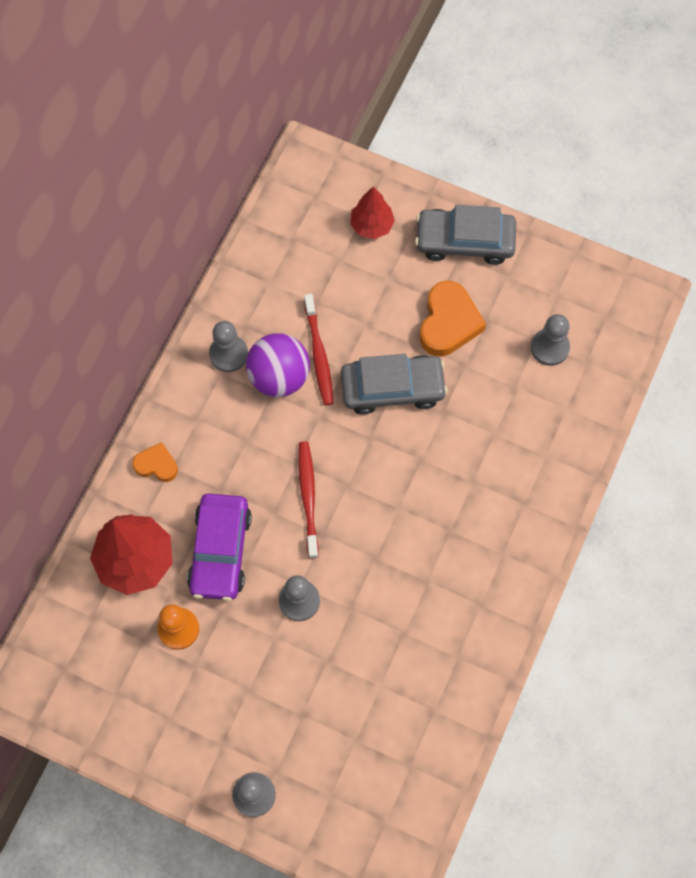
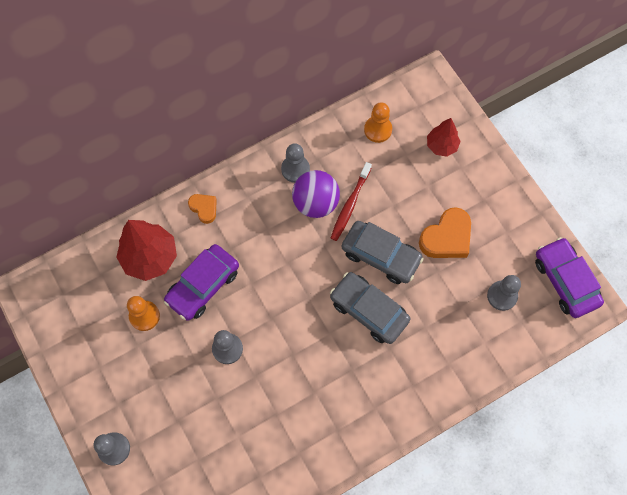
camera: 35 degrees right, 0 degrees up
(289, 251) = (378, 130): none -> orange pawn
(308, 498) = (279, 289): red toothbrush -> none
(464, 241) = (494, 193): grey car -> grey car (368, 311)
(602, 289) = (565, 281): none -> purple car

